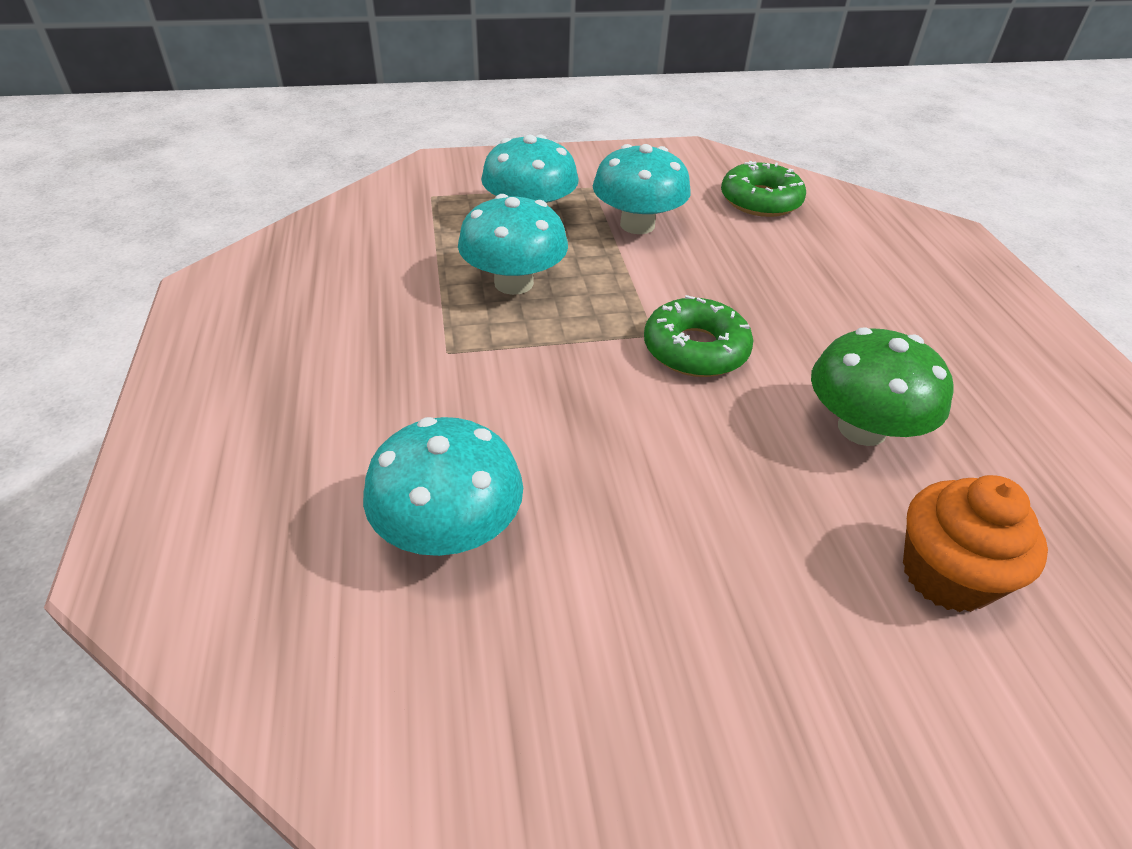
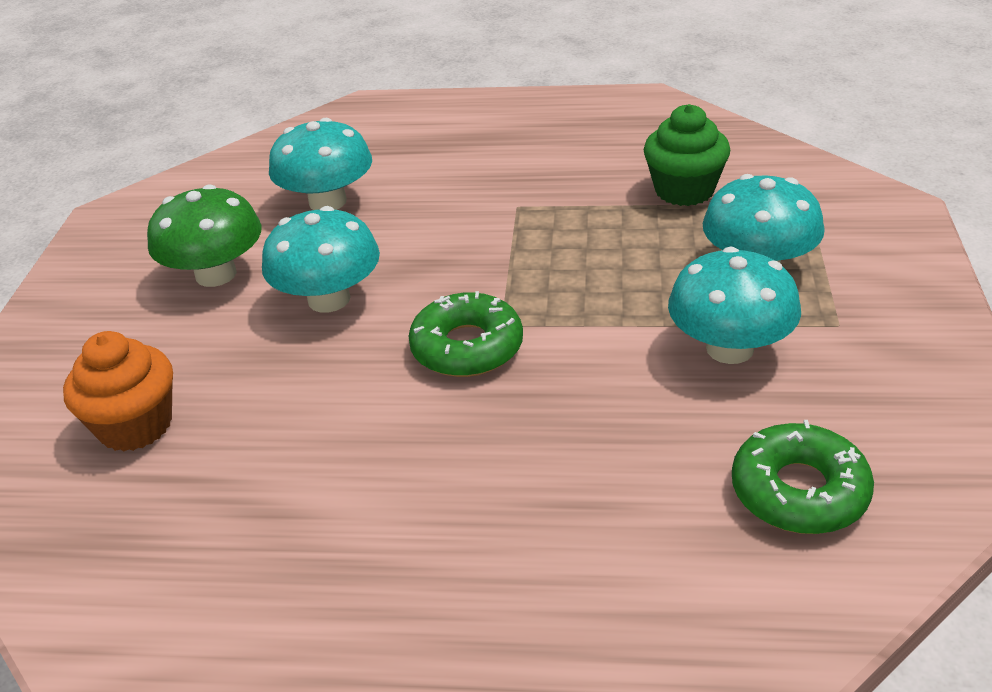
camera: 110 degrees right, 5 degrees down
(412, 252) = (684, 190): none -> green cupcake
(513, 283) = (615, 246): turquoise mushroom -> turquoise mushroom (329, 299)
(862, 428) = (305, 433): green mushroom -> green mushroom (216, 274)

